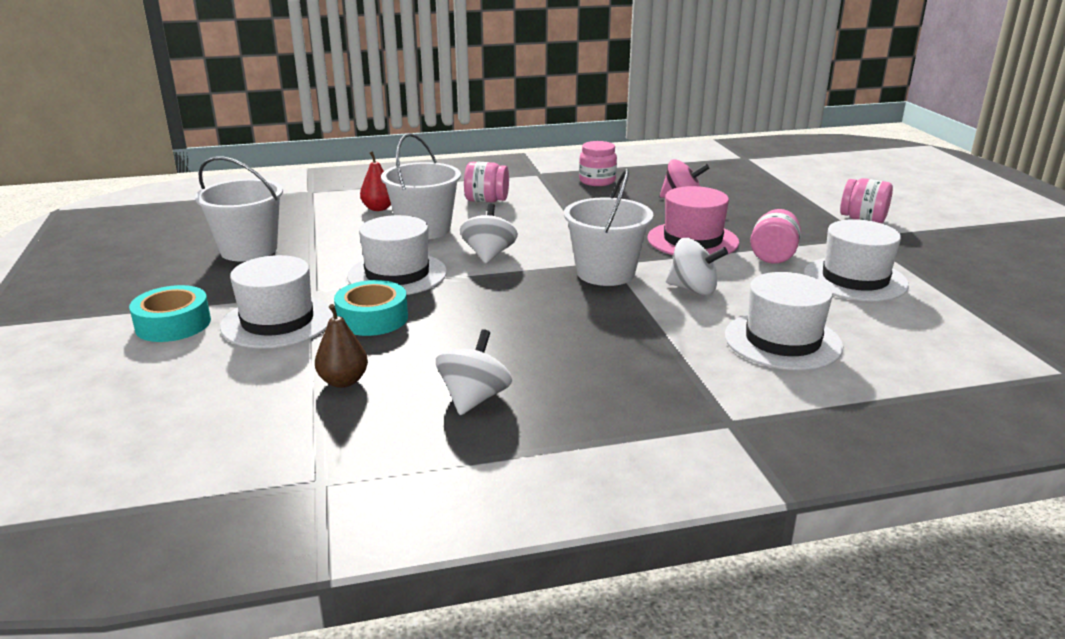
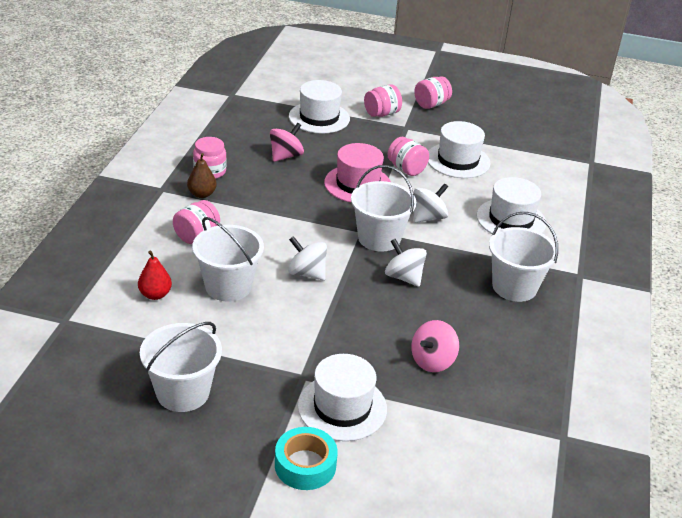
camera: 65 degrees left, 10 degrees up
(343, 381) = (454, 398): brown pear -> brown pear (202, 194)
(372, 318) = (371, 360): turquoise tape -> none
(397, 274) = (305, 326): white hat -> white hat (319, 117)
(404, 353) = (432, 361): none -> pink spinning top
(474, 398) = (507, 351): white spinning top -> white spinning top (404, 277)
(626, 375) = (514, 287): none -> white bucket
(948, 238) = (431, 104): none -> pink jar

